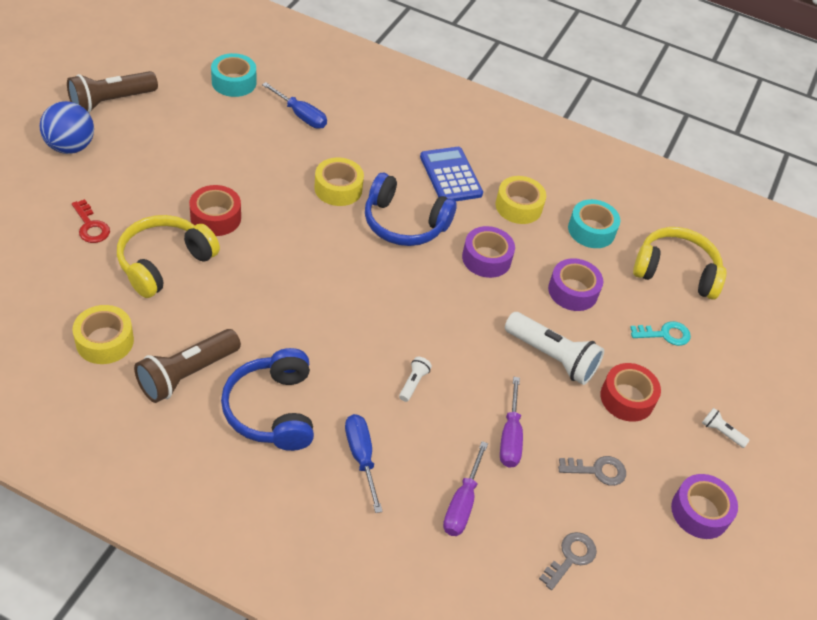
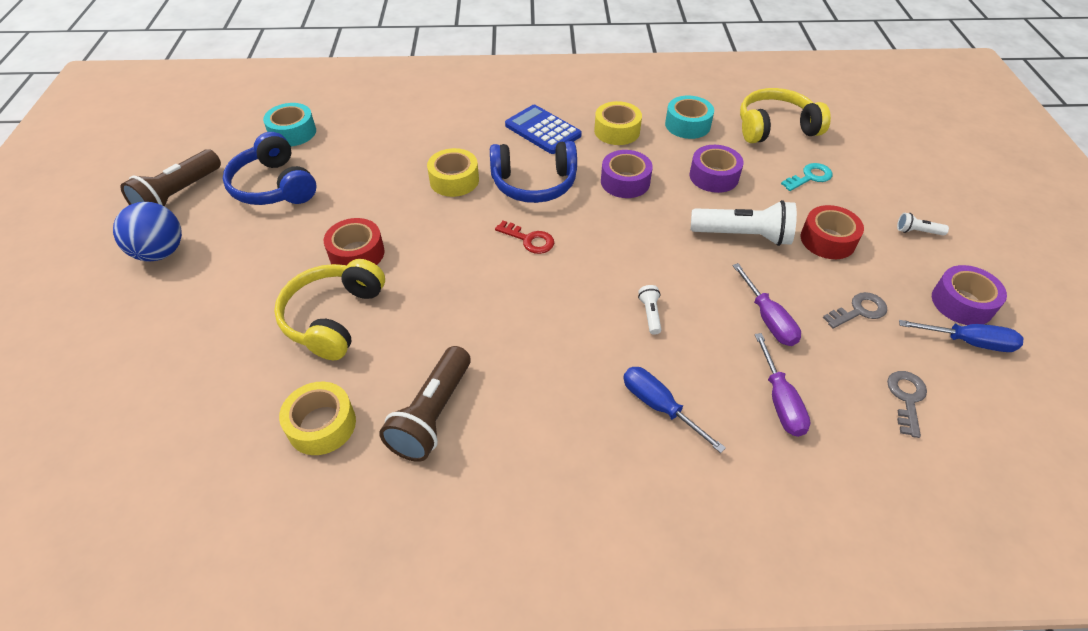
camera: 20 degrees left, 0 degrees up
(91, 226) = (231, 317): red key -> red key (529, 240)
(272, 410) = (542, 406): blue headphones -> blue headphones (274, 186)
(300, 115) = (375, 135): blue screwdriver -> blue screwdriver (968, 342)

